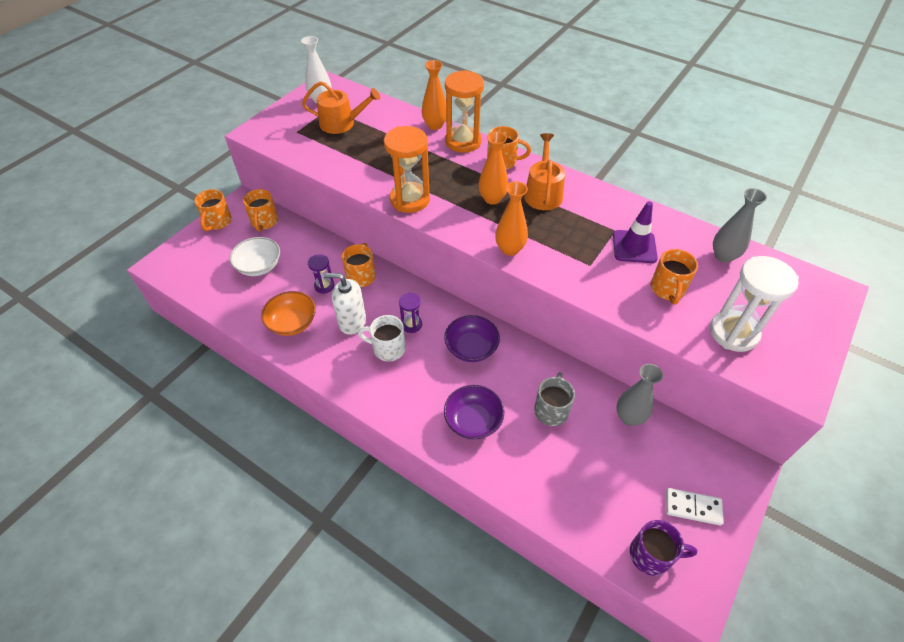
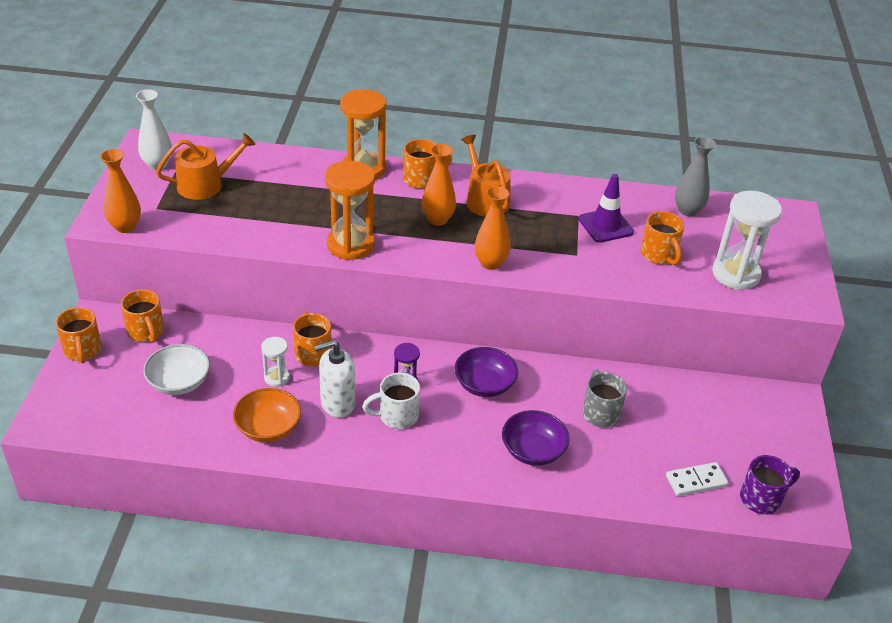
camera: 30 degrees left, 10 degrees down
(324, 286) = (277, 378): purple hourglass -> white hourglass
(435, 125) = (318, 159): orange vase -> orange vase (125, 227)
(629, 417) = (674, 393): grey vase -> none
(693, 507) = (771, 447): white domino -> white domino (696, 481)

